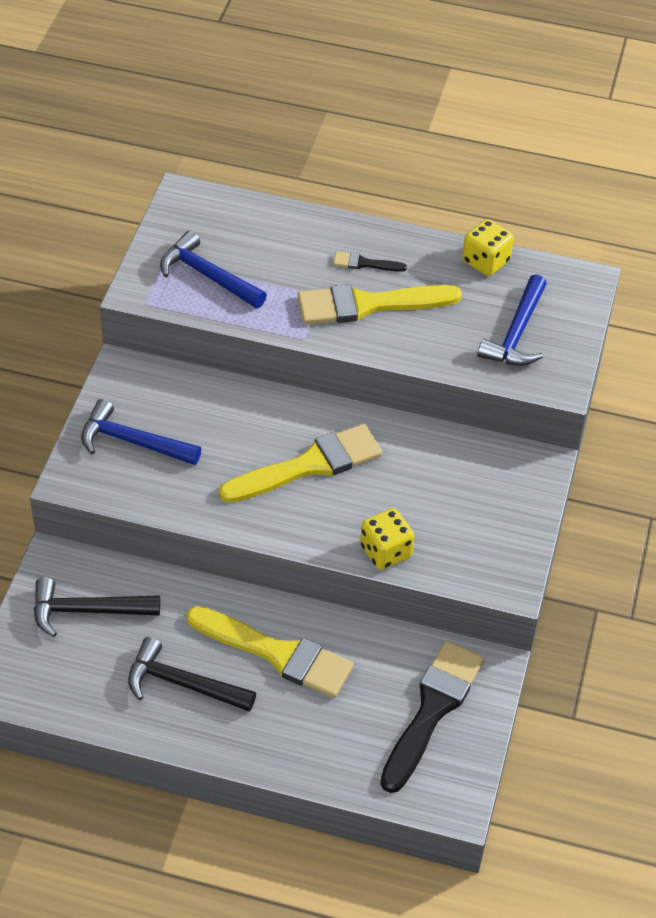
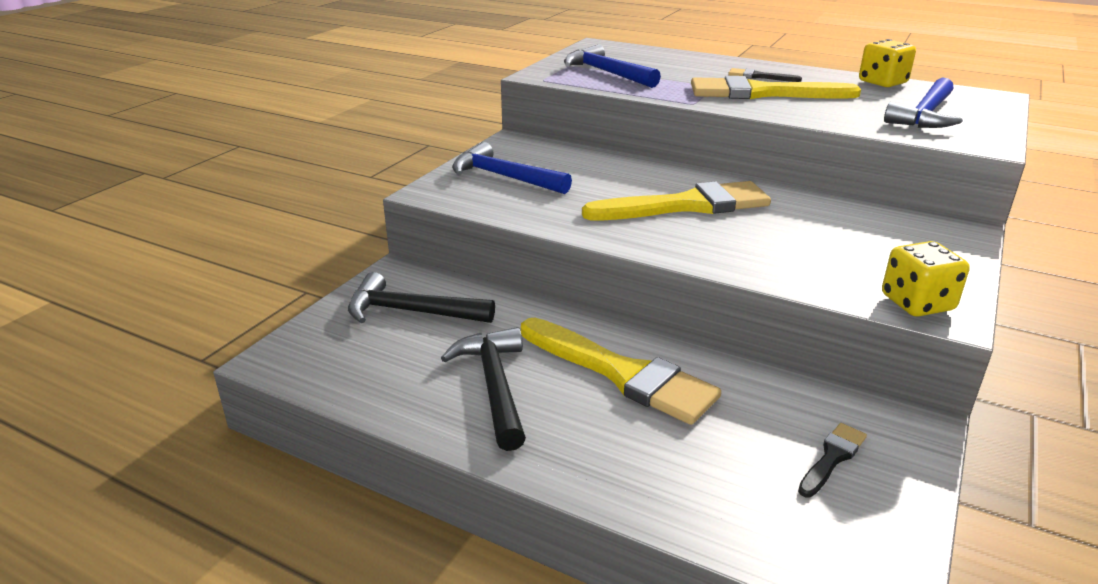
camera: 15 degrees right, 20 degrees down
(182, 684) = (494, 385): black hammer -> black hammer turned 45 degrees clockwise
(385, 551) = (773, 270): yellow dice -> yellow dice (917, 303)
(432, 710) = (832, 458): black brush -> black brush, size x0.45

